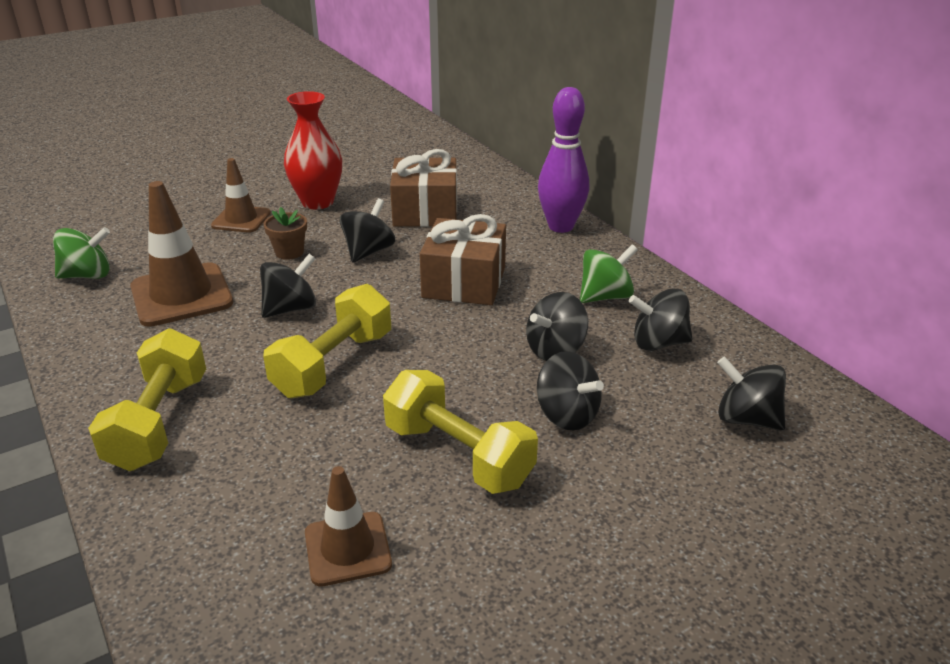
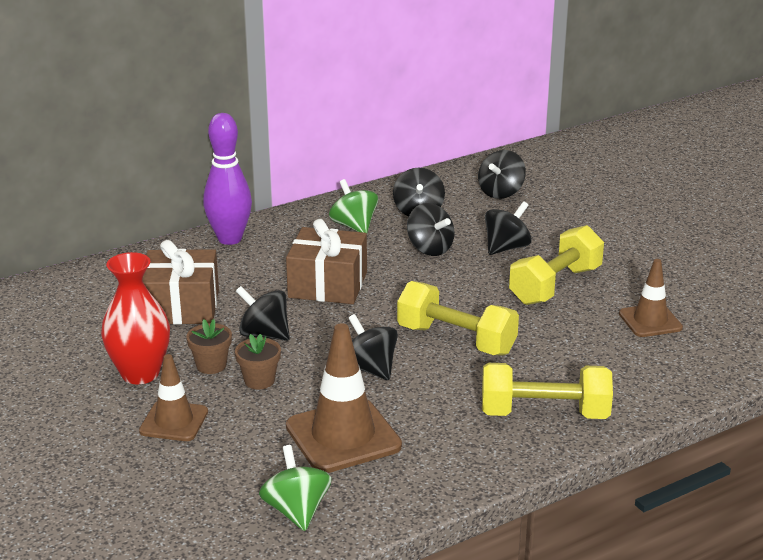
camera: 90 degrees left, 5 degrees down
(321, 230) = (211, 365): none -> brown flower pot

